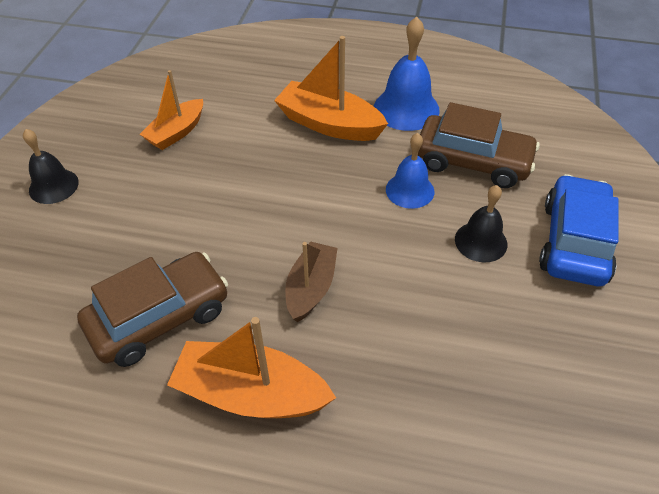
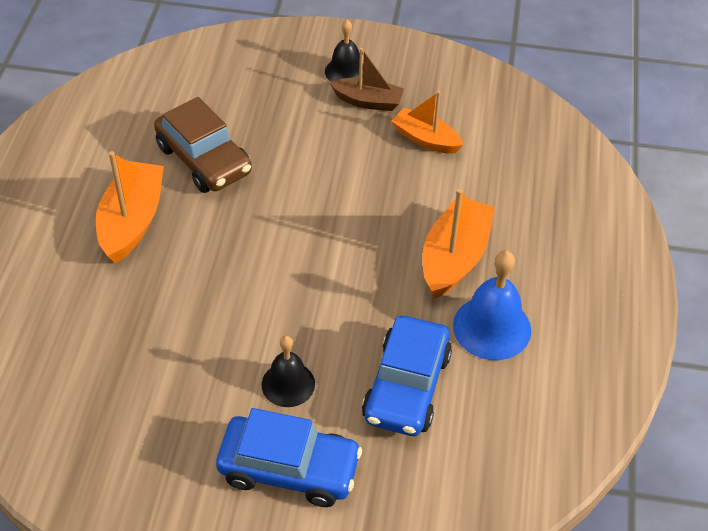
camera: 85 degrees right, 0 degrees up
(311, 288) = (232, 252): brown boat -> brown boat (368, 101)
(410, 190) = (357, 327): blue bell -> none
(473, 162) = (406, 387): brown car -> blue car

